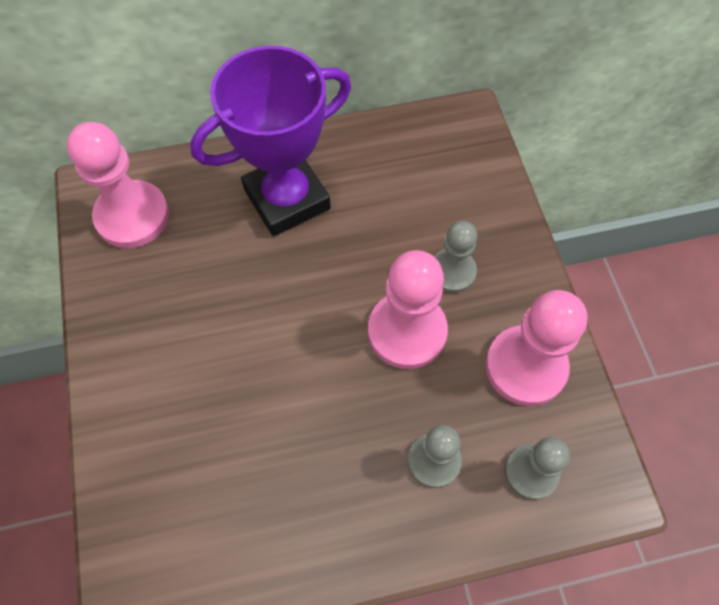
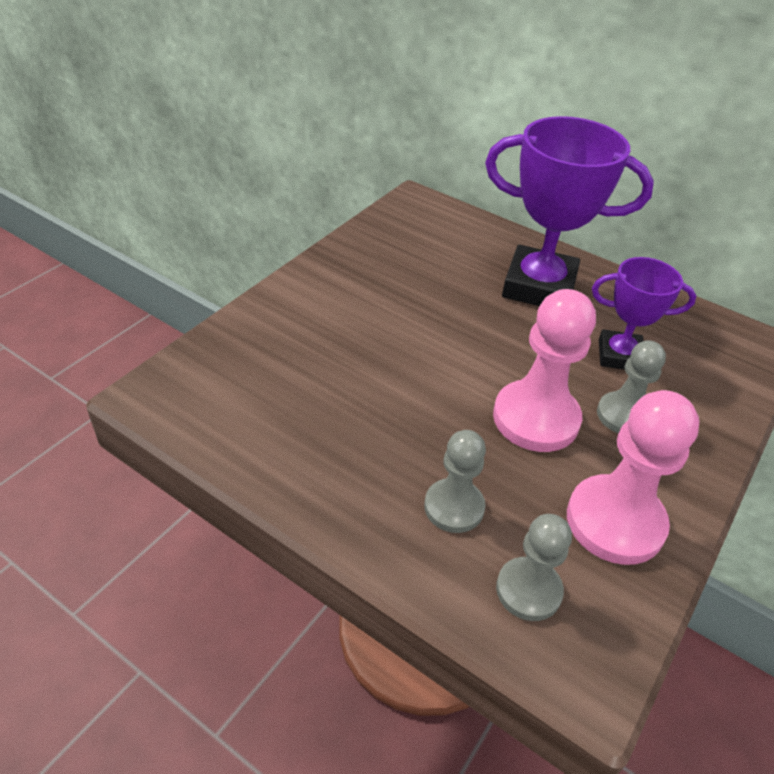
camera: 45 degrees right, 20 degrees down
(132, 216) = (421, 226): pink pawn -> none
(401, 217) = (619, 355): none -> purple trophy

